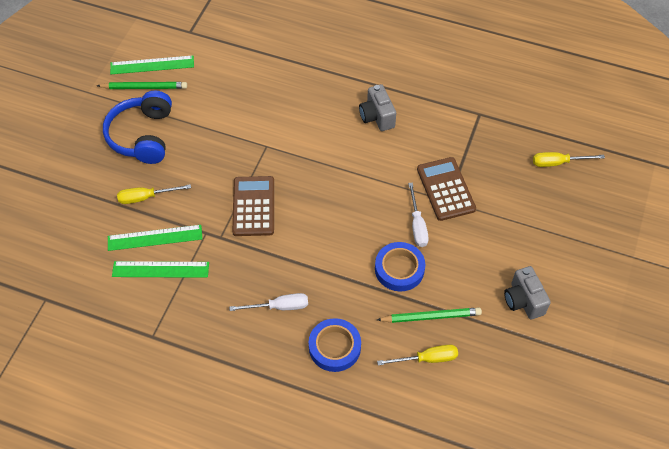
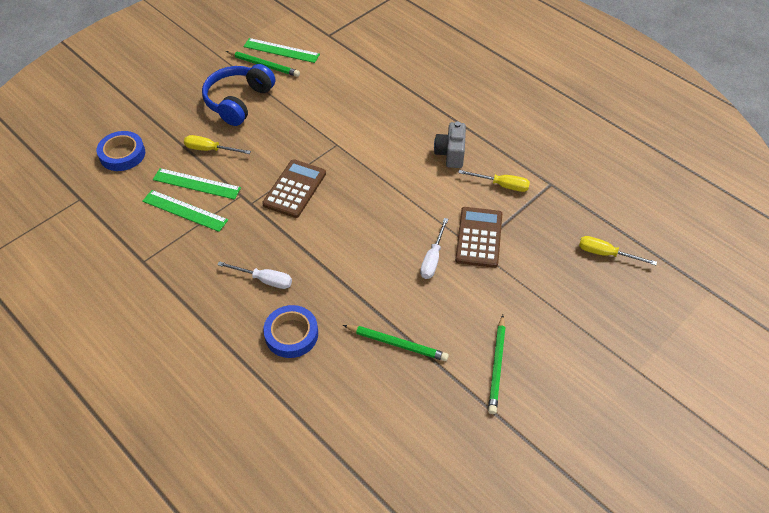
camera: 25 degrees right, 5 degrees down
(399, 269) = (392, 290): blue tape -> blue tape (122, 154)
(427, 359) = (370, 380): yellow screwdriver -> yellow screwdriver (502, 185)
(523, 301) = (497, 366): grey camera -> green pencil

